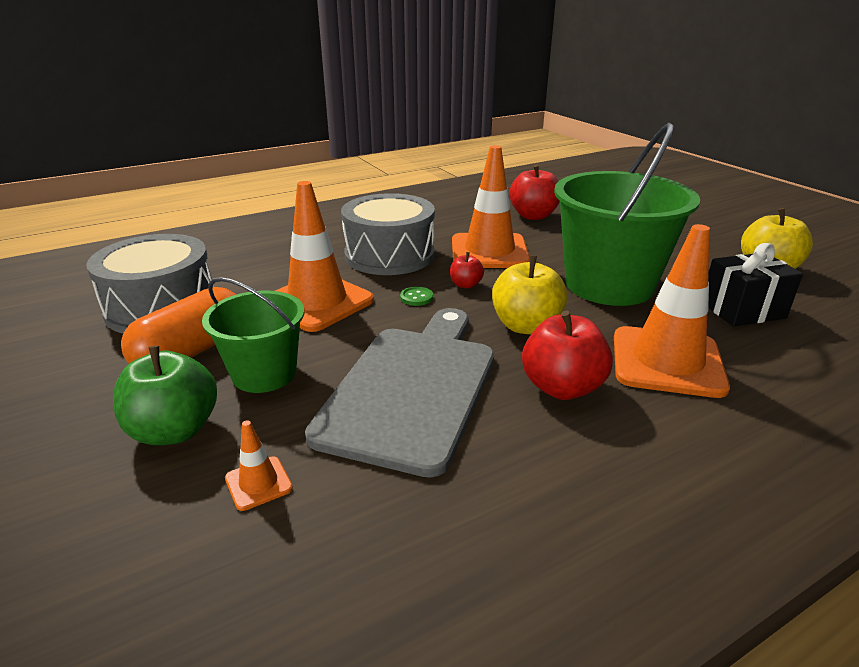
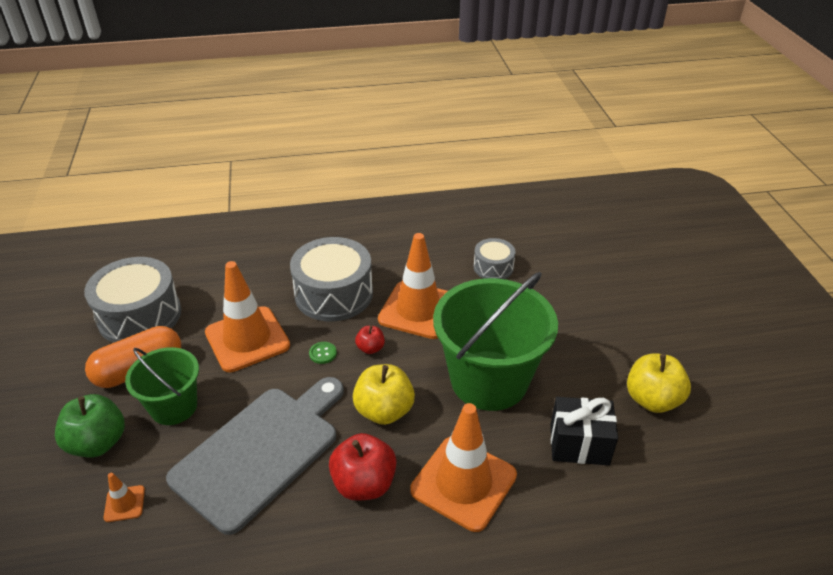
camera: 20 degrees right, 10 degrees up
(533, 216) = (493, 267): red apple -> grey drum

